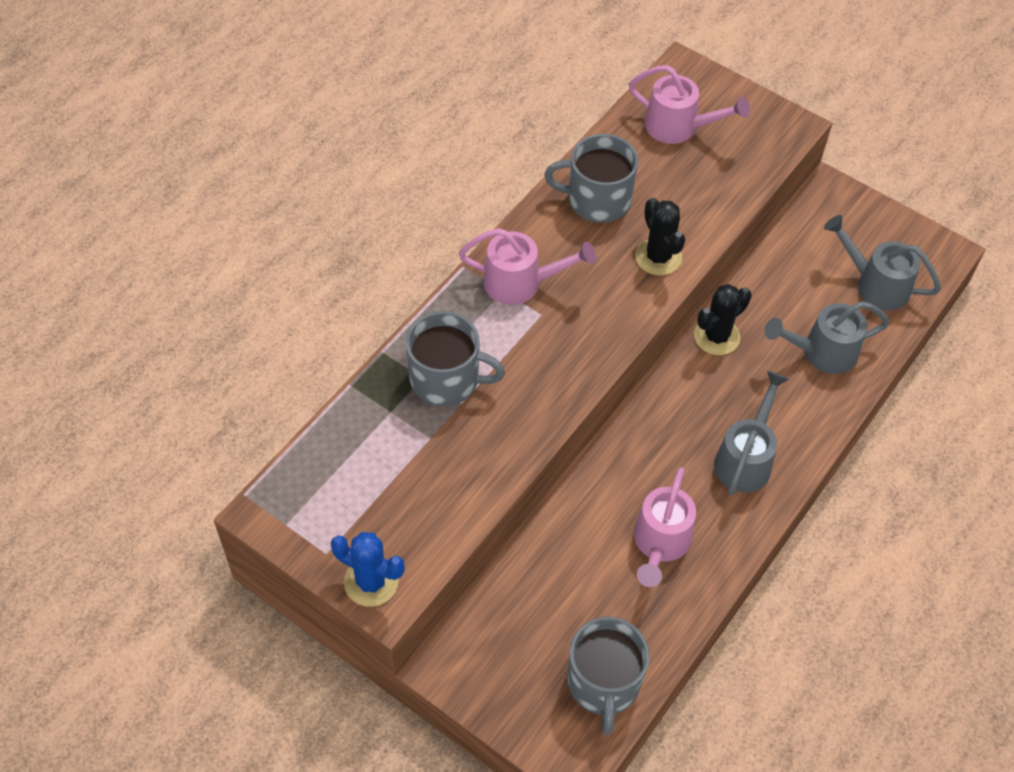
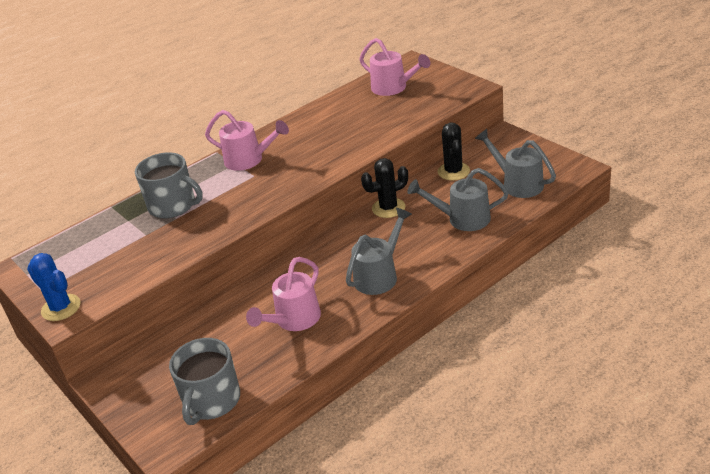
camera: 20 degrees right, 20 degrees down
(597, 200) = (321, 121): grey mug -> none
(658, 257) = (348, 149): black cactus -> black cactus (453, 171)

